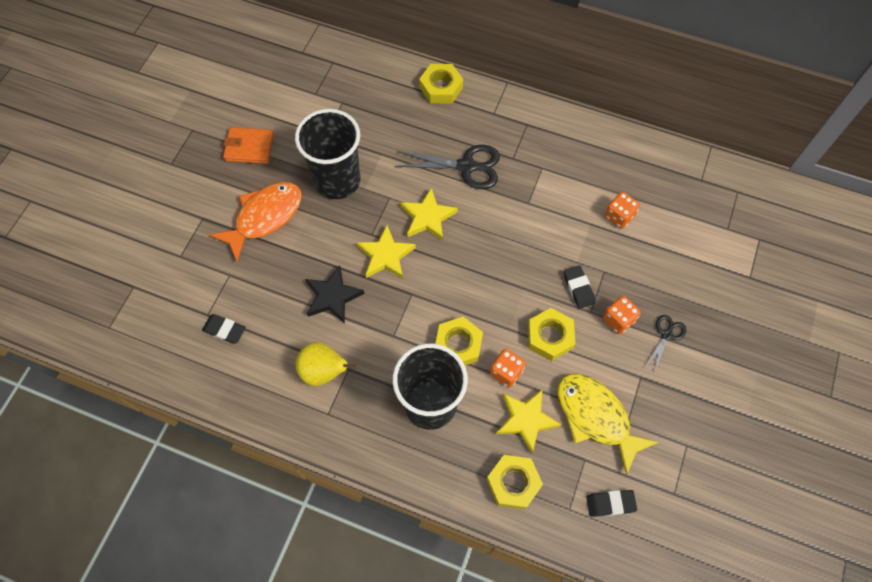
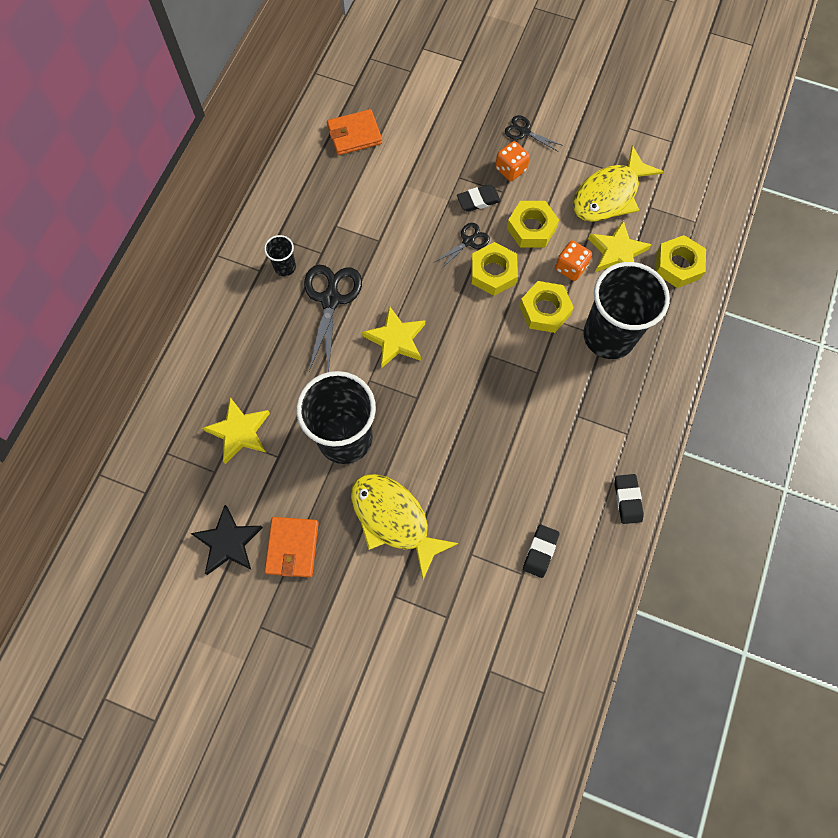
camera: 90 degrees left, 5 degrees up
(264, 217) = (394, 519): orange fish -> yellow fish
(324, 371) = (582, 440): yellow pear -> none
(332, 296) = (495, 436): black star -> black star (228, 542)
(386, 255) = (443, 382): yellow star -> yellow star (239, 432)
(441, 88) = (218, 325): yellow nut -> yellow nut (493, 272)
(497, 131) = (285, 267): none -> black cup
(531, 278) = (468, 241): none -> black scissors
(610, 504) = (687, 189): black eraser -> black eraser (627, 499)
(619, 216) = (396, 159): orange dice -> none
(643, 180) = (354, 134): none -> orange wallet

